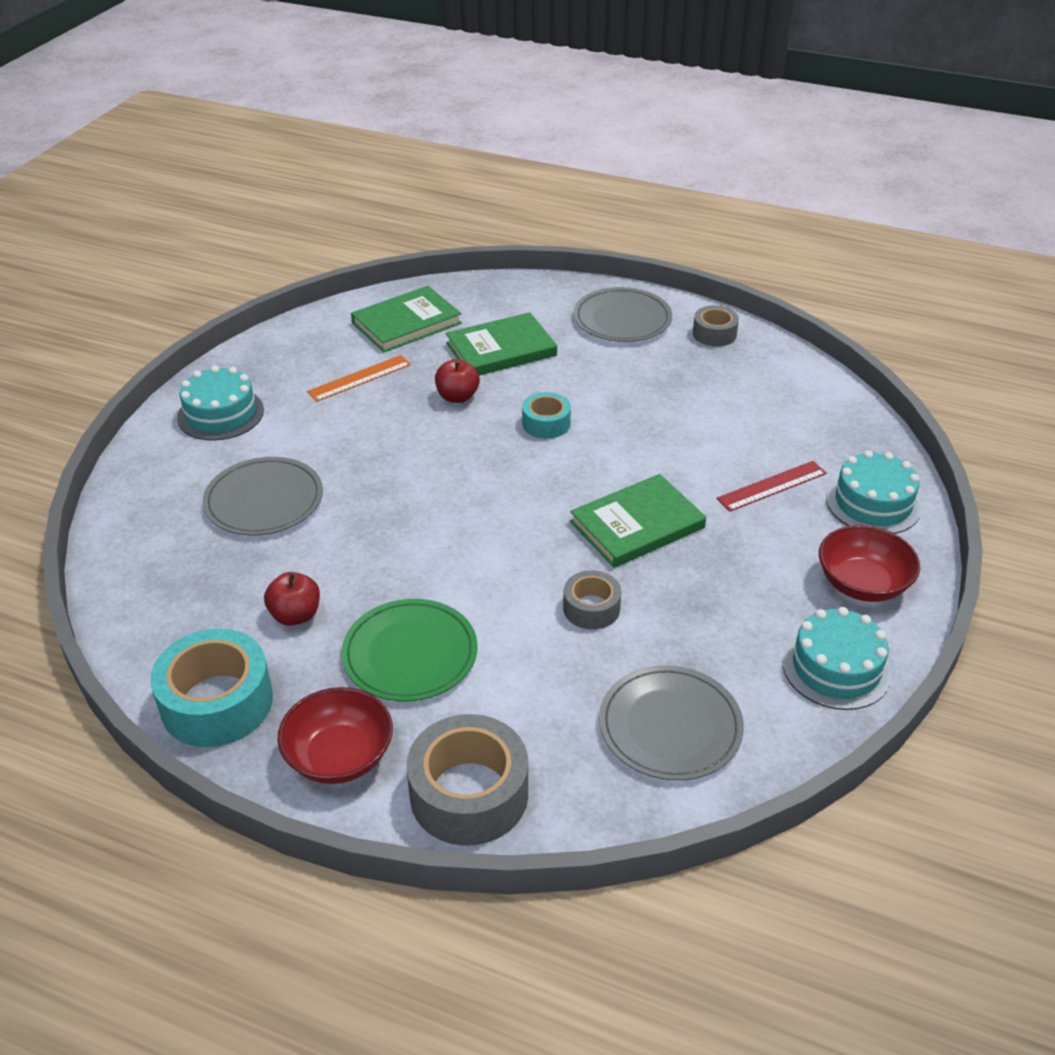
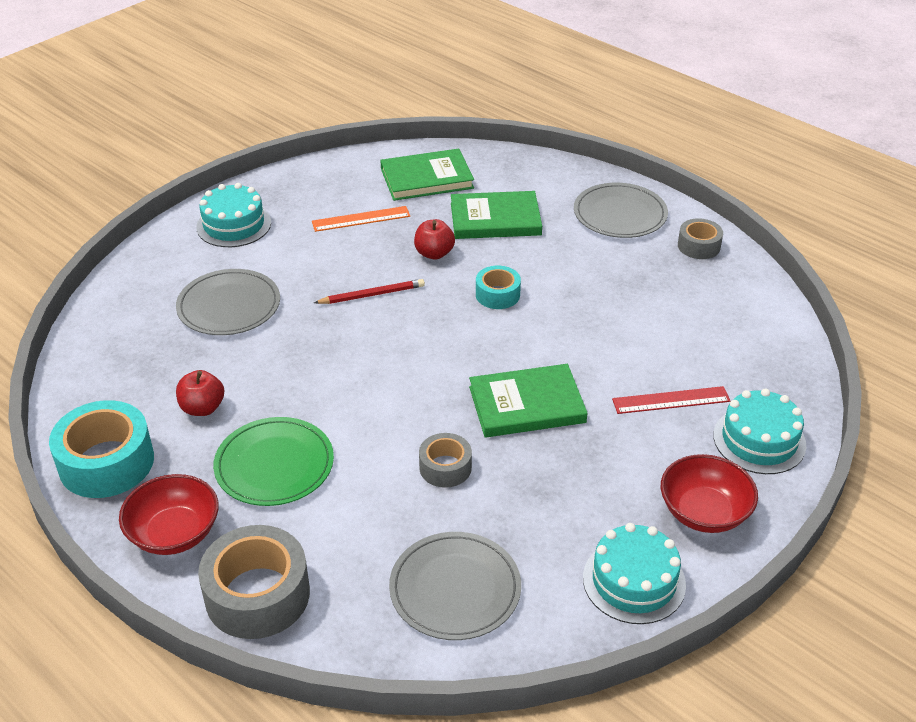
camera: 20 degrees right, 0 degrees up
(415, 453) = (372, 295): none -> red pencil

